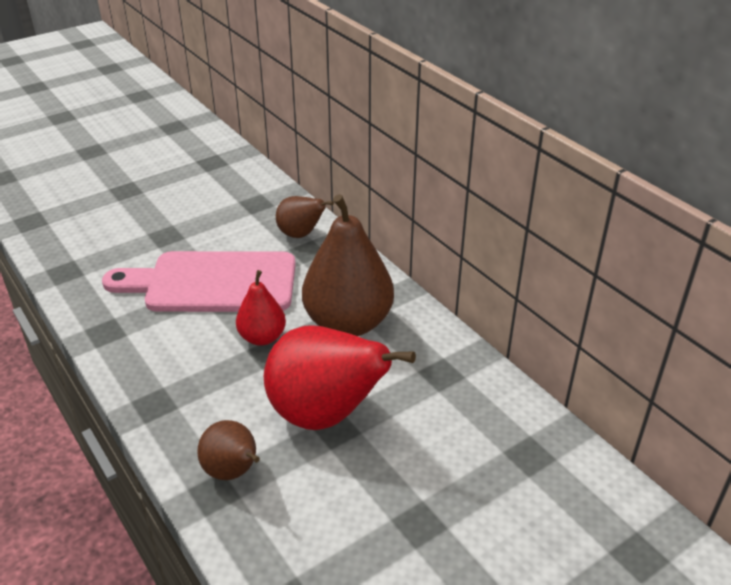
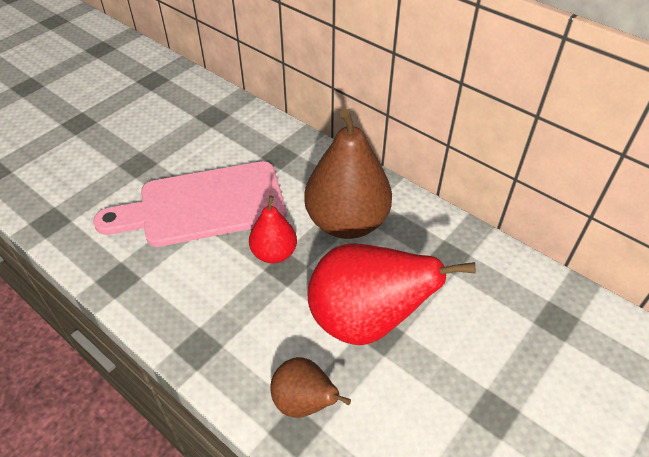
camera: 15 degrees left, 10 degrees up
(301, 234) = (267, 140): brown pear -> none

